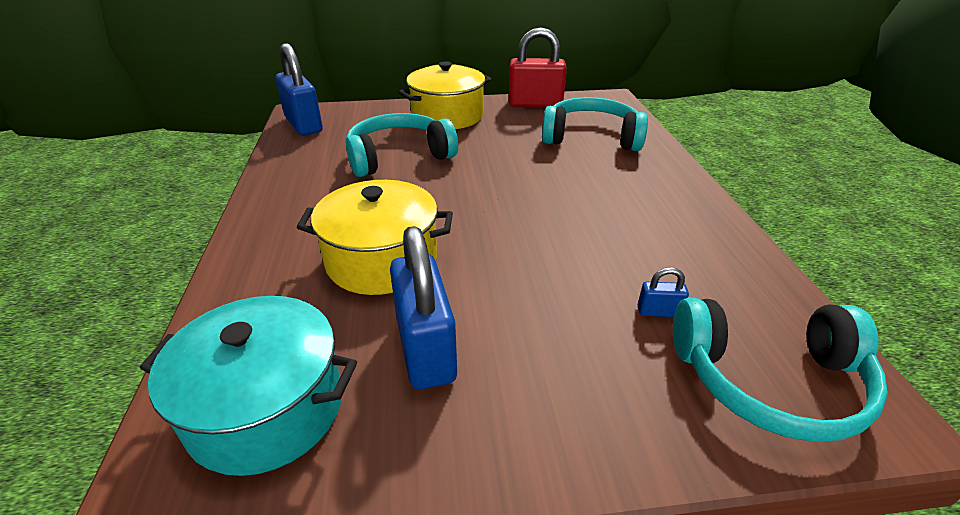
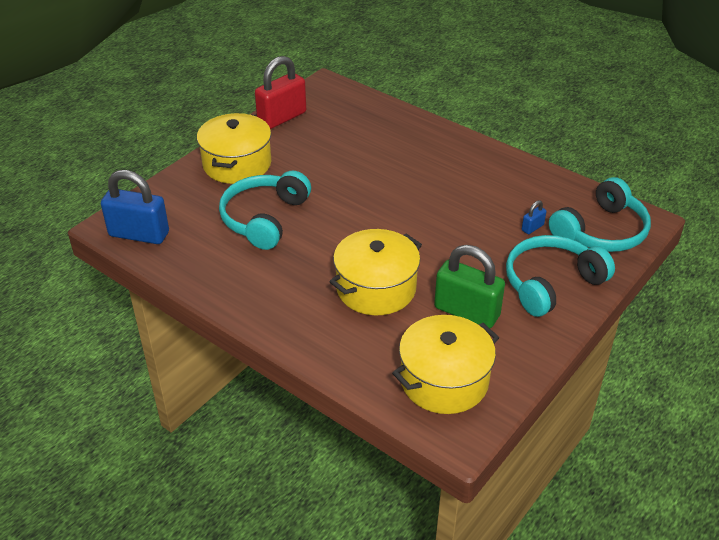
camera: 45 degrees left, 5 degrees up
(266, 408) = (444, 380): turquoise pot -> yellow pot
(425, 349) = (466, 312): blue padlock -> green padlock
(591, 137) = (362, 131): turquoise headphones -> turquoise headphones (551, 283)

